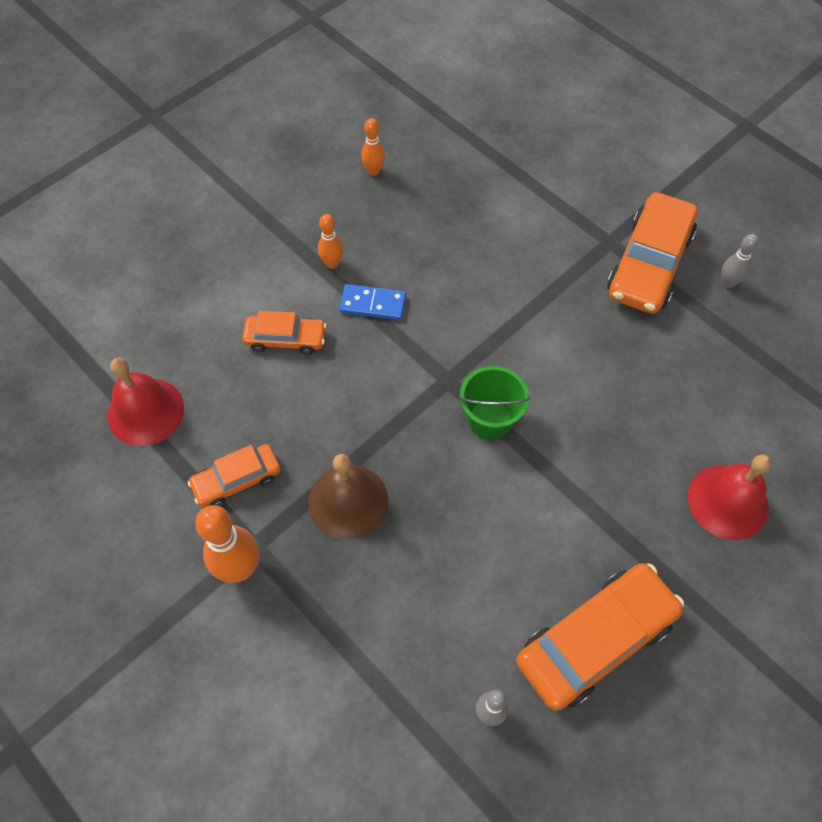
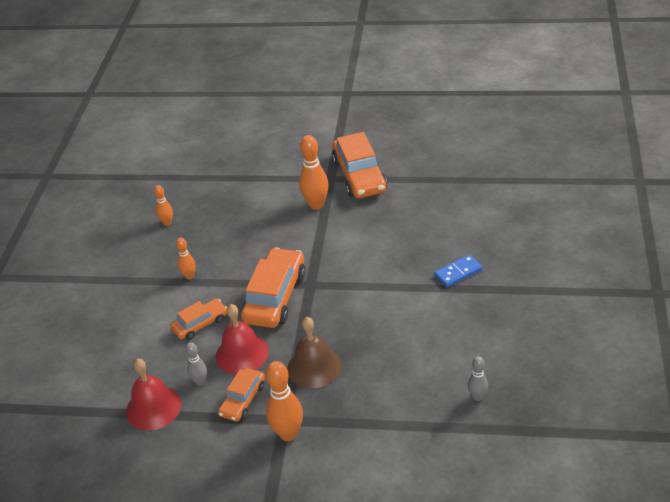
camera: 35 degrees left, 20 degrees down
(373, 304) = (233, 279): blue domino -> blue domino (458, 273)
(490, 419) = (350, 286): green bucket -> none
(558, 269) = (316, 205): none -> orange bowling pin
(595, 640) = (494, 335): orange car -> orange car (275, 297)
(728, 283) = (405, 161): grey bowling pin -> grey bowling pin (200, 382)
(728, 501) = (495, 243): red bell -> red bell (242, 353)

